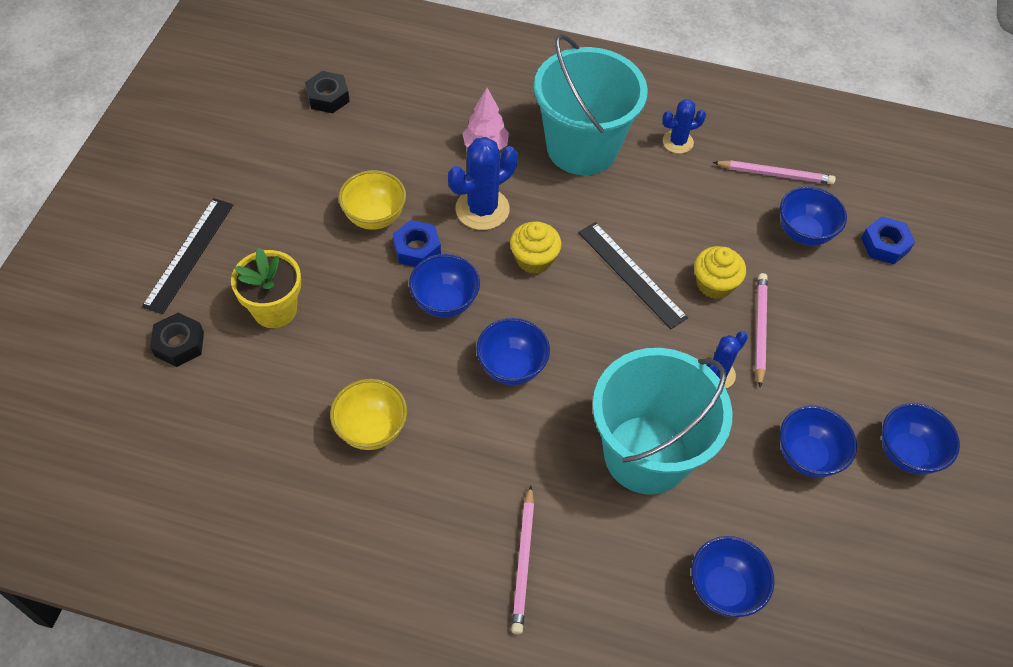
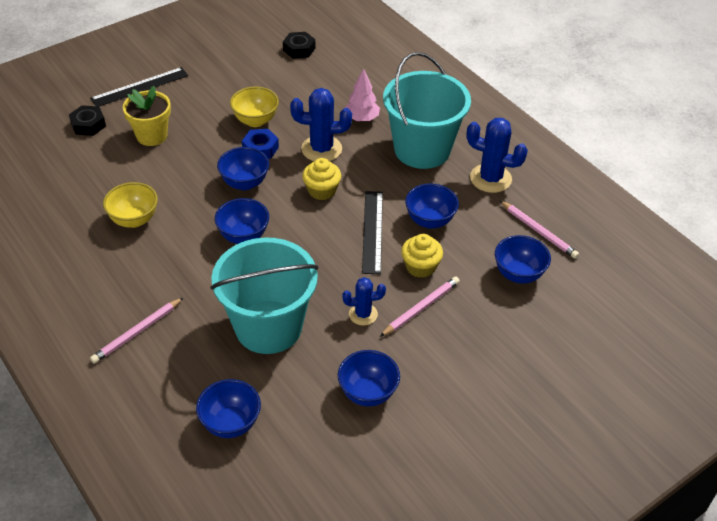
camera: 40 degrees right, 10 degrees down
(677, 142) = (490, 178): blue cactus -> blue cactus, size x1.65
(885, 245) = (571, 314): blue nut -> none
(907, 453) = (438, 436): blue bowl -> blue bowl (430, 221)

